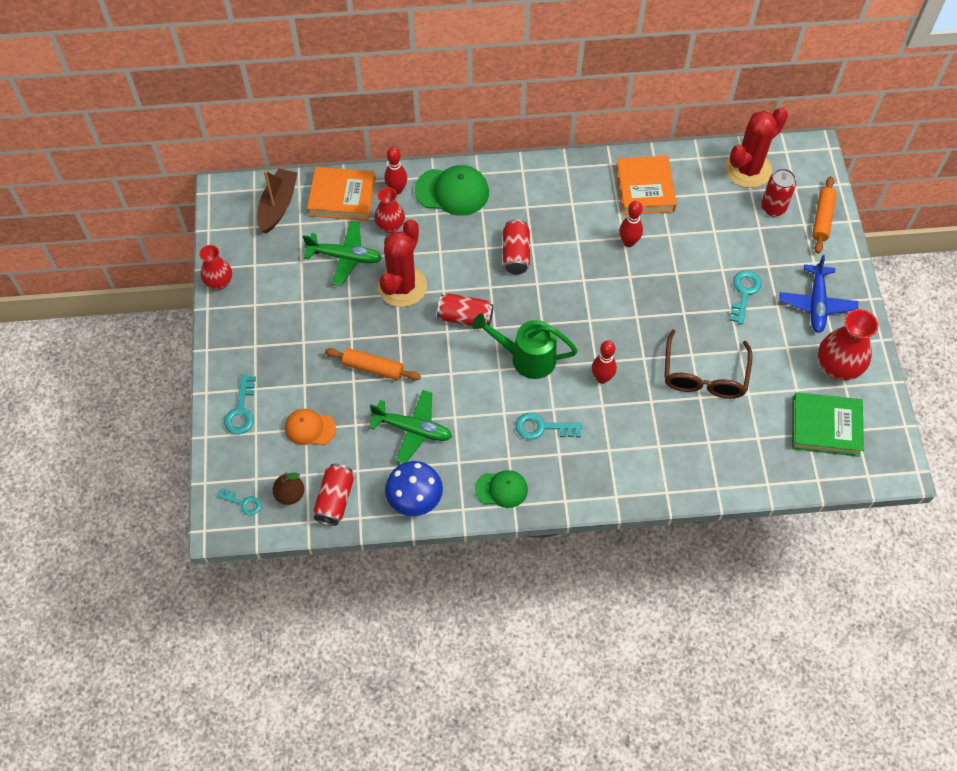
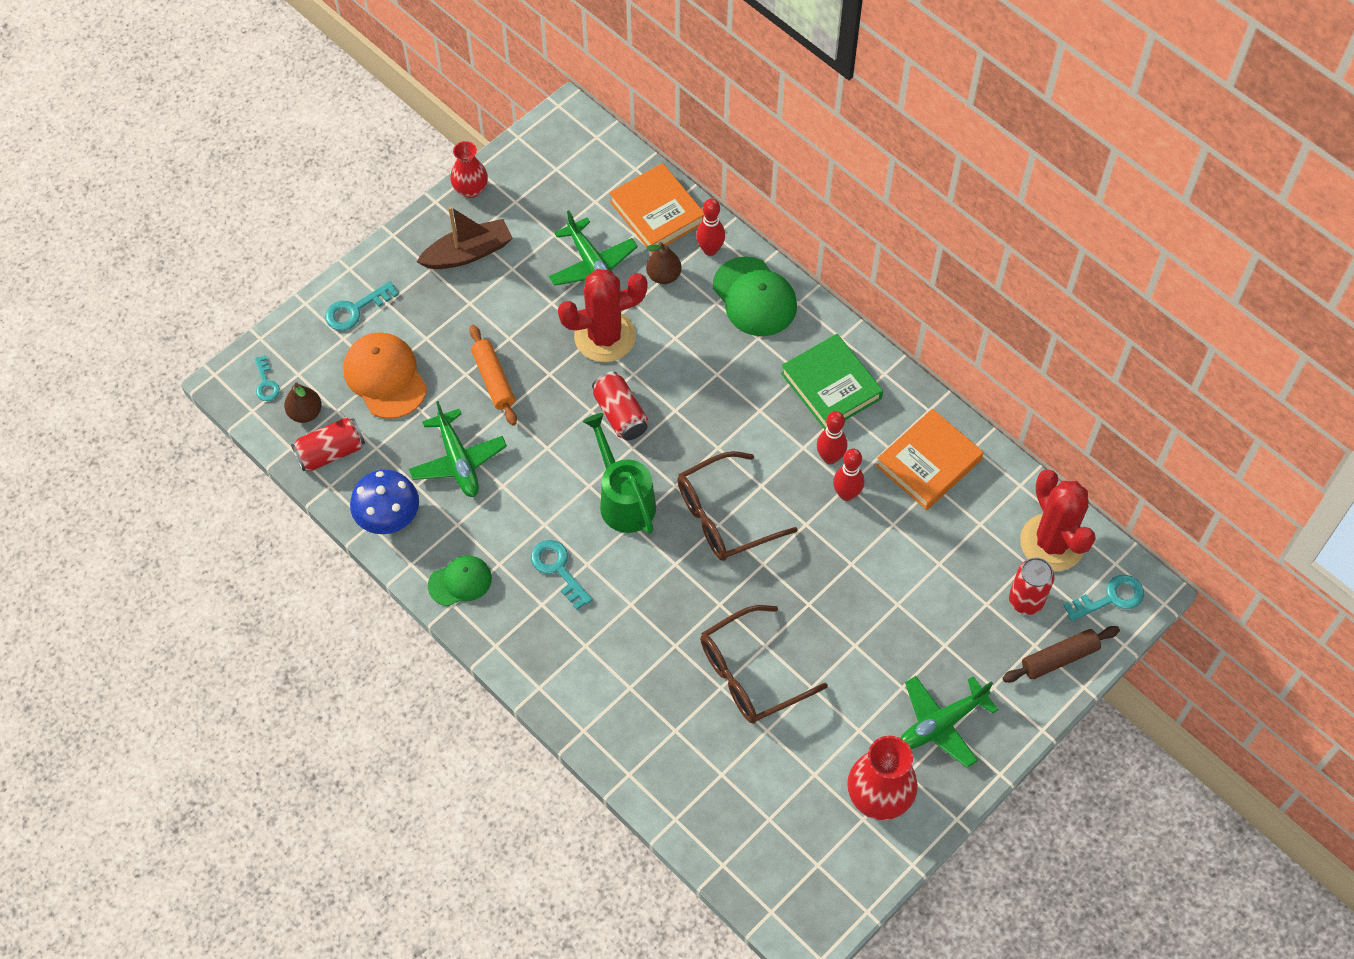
camera: 50 degrees right, 0 degrees up
(278, 206) = (597, 169): brown boat -> brown boat (468, 253)
(310, 428) = (385, 377): orange cap -> orange cap, size x1.60
(390, 226) = (663, 275): red vase -> brown pear
(501, 489) = (460, 581): green cap -> green cap turned 75 degrees counterclockwise
(515, 254) = (734, 404): red can -> none
(586, 314) = (723, 516): none -> brown glasses
(602, 378) = (661, 582): red bowling pin -> red bowling pin (830, 457)
(744, 293) = (887, 645): turquoise key -> turquoise key (1110, 598)
(748, 169) = (1052, 542): red cactus -> red cactus turned 60 degrees clockwise
(816, 304) = (941, 724): blue plane -> green plane
(822, 219) = (1059, 658): orange rolling pin -> brown rolling pin
(825, 427) = (793, 832): green book -> green book (831, 386)

